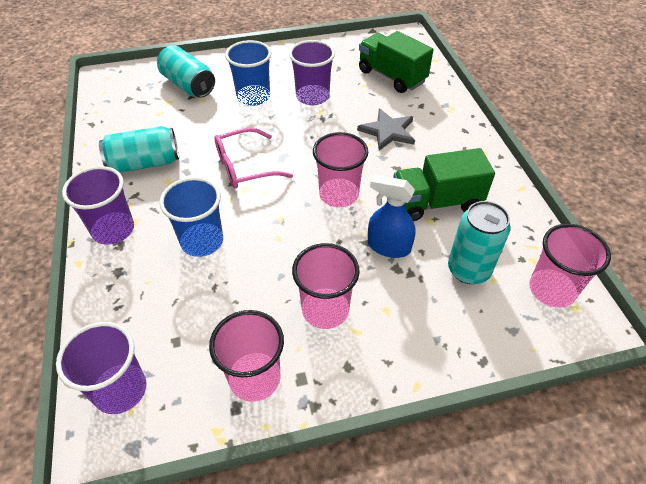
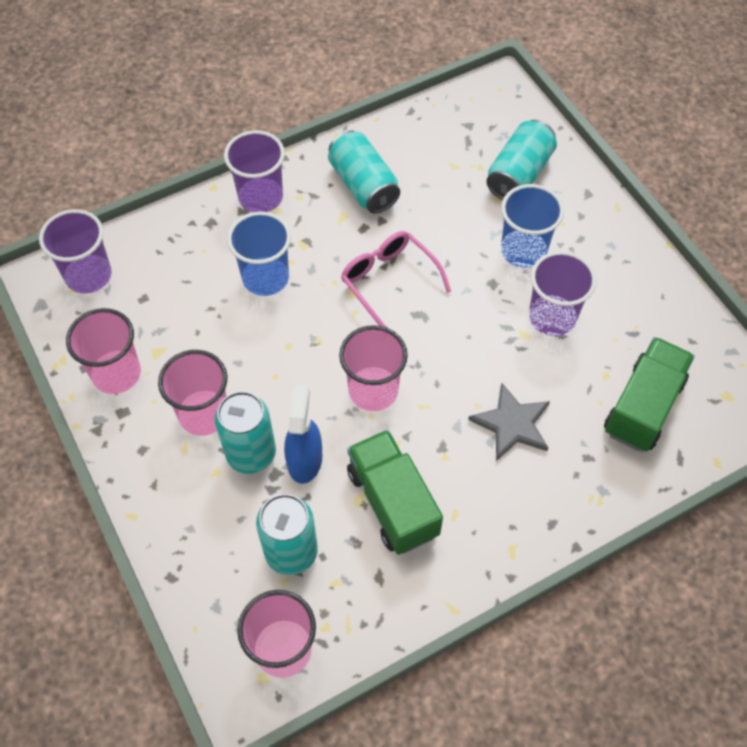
camera: 75 degrees right, 10 degrees up
(374, 281) = (251, 453): none -> turquoise can

